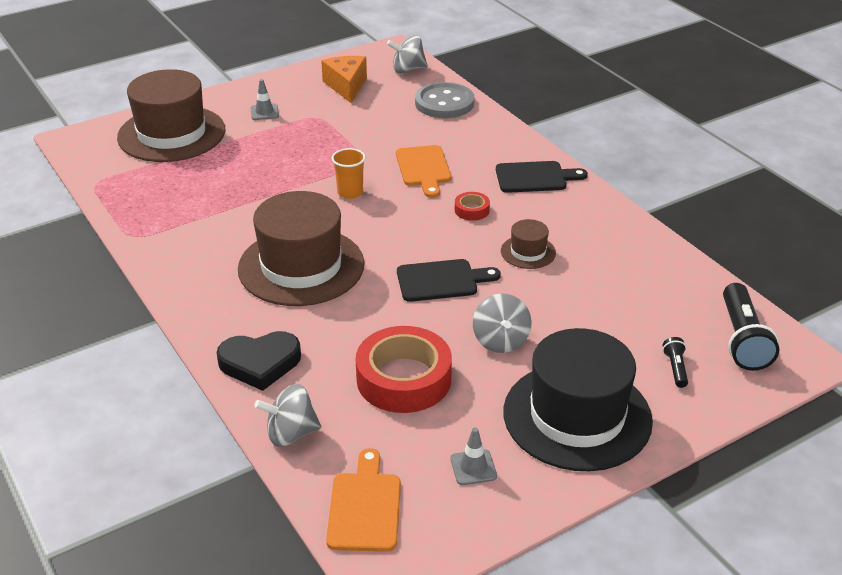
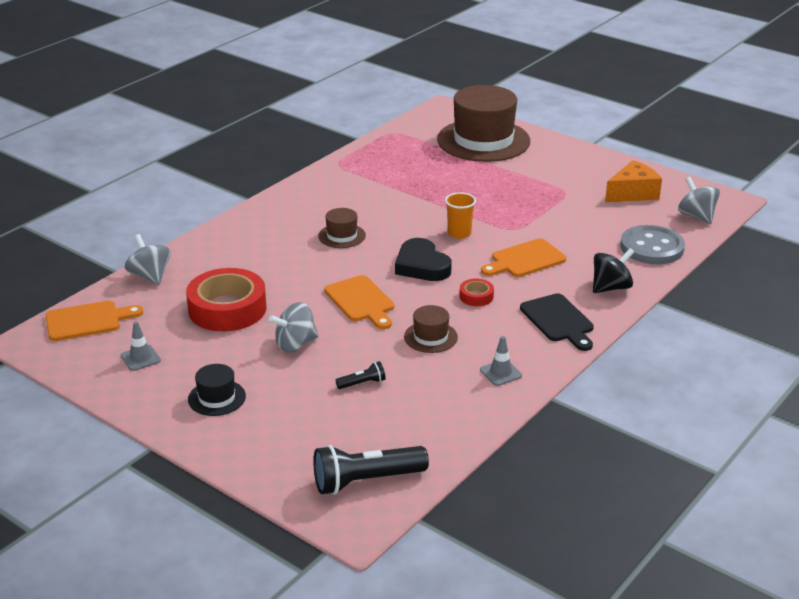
camera: 70 degrees right, 5 degrees down
(260, 363) = (218, 247): black heart -> black heart (421, 265)
(264, 112) = (551, 168): grey traffic cone -> grey traffic cone (500, 373)
(301, 266) = (342, 236): brown hat -> brown hat, size x0.44
(441, 281) = (361, 301): black cutting board -> orange cutting board
(496, 139) = (611, 287): none -> black spinning top
(577, 416) = (217, 398): black hat -> black hat, size x0.44
(675, 368) = (303, 443): black flashlight -> black flashlight (362, 383)

